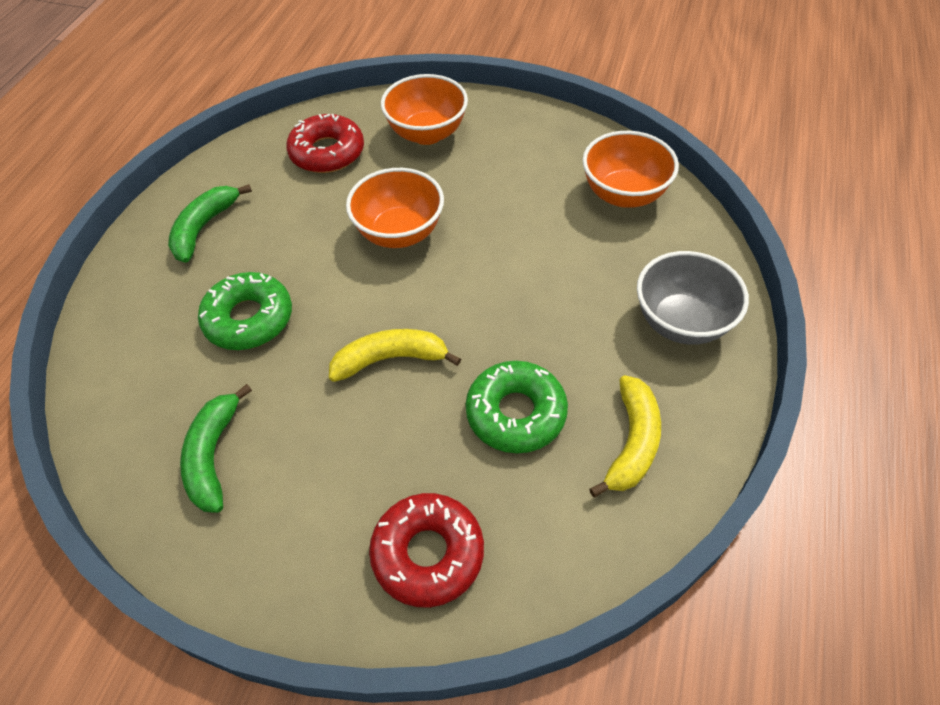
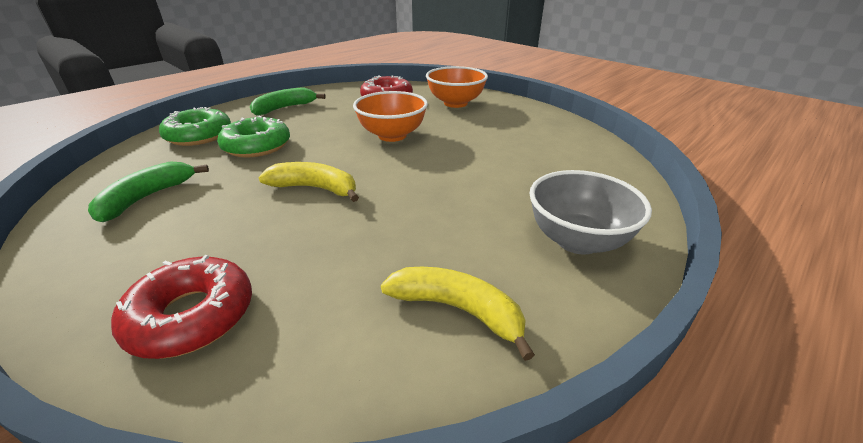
camera: 25 degrees right, 20 degrees down
(516, 413) = (371, 249): green donut -> green donut (199, 135)
(623, 194) = (577, 157): orange bowl -> none
(632, 442) = (457, 310): yellow banana -> yellow banana turned 105 degrees counterclockwise

